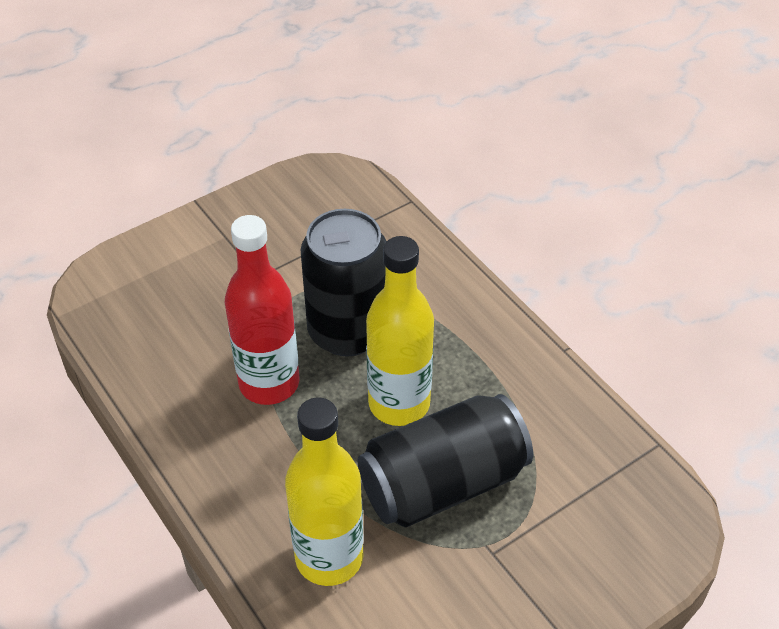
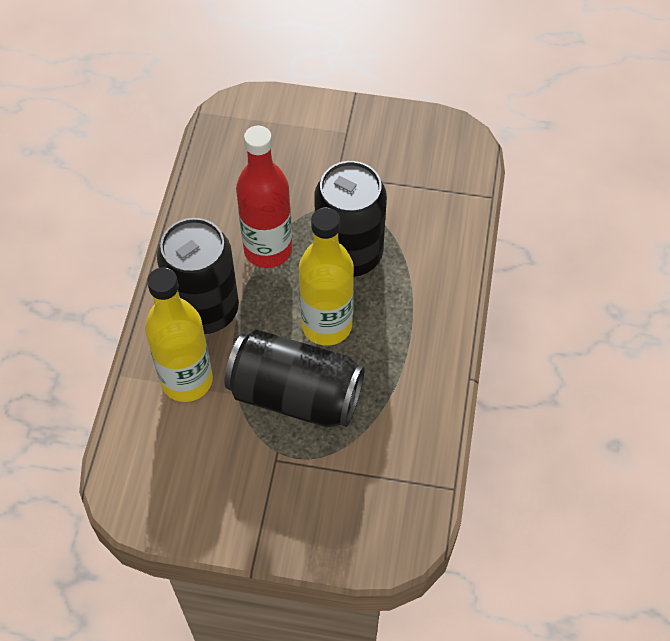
camera: 45 degrees right, 10 degrees up
(271, 481) = (205, 310): none -> black can

